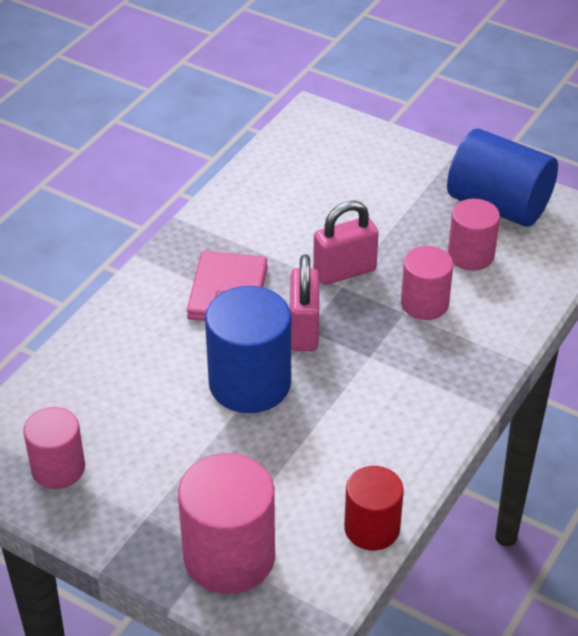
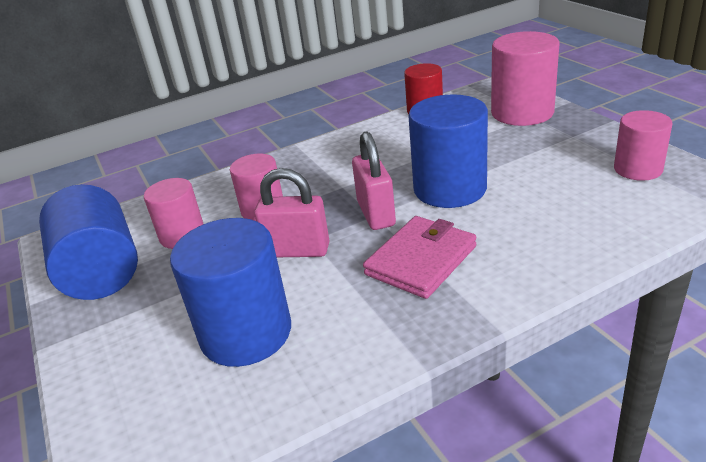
camera: 145 degrees left, 10 degrees down
(304, 330) = (376, 214): pink padlock -> pink padlock turned 45 degrees counterclockwise
(319, 200) = (246, 333): none -> blue cylinder

